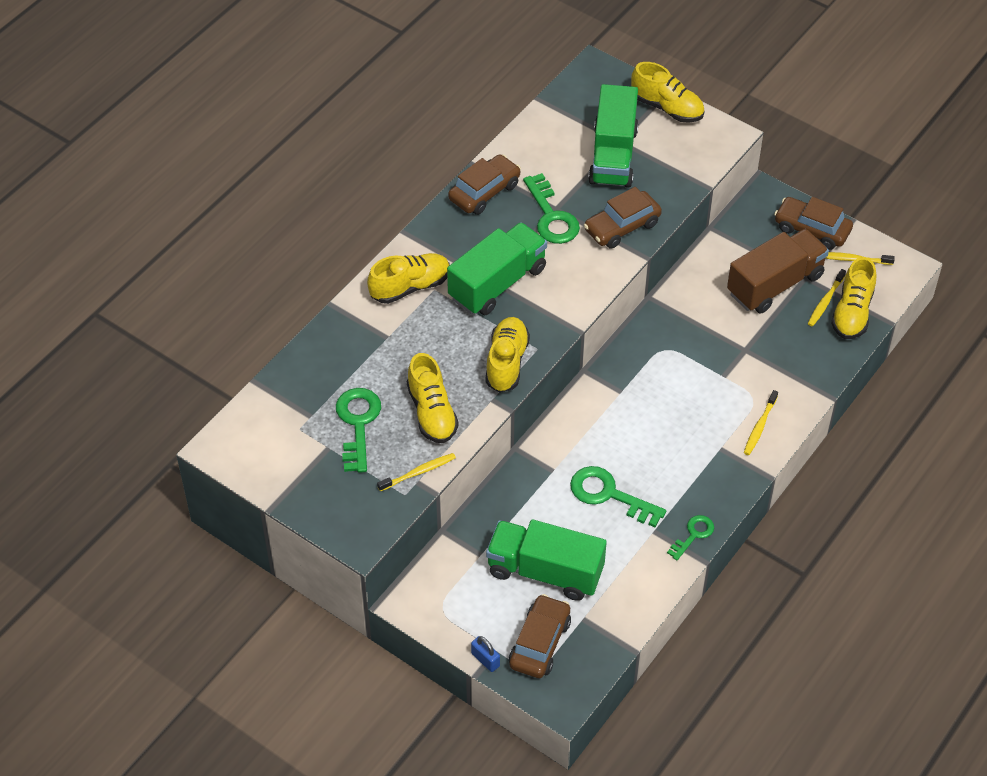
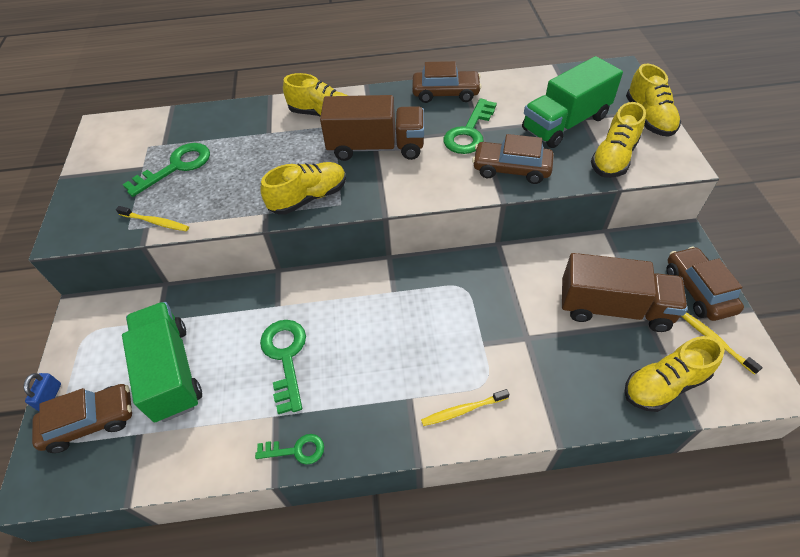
camera: 50 degrees right, 0 degrees up
(432, 412) = (221, 193): yellow shoe -> yellow shoe (613, 158)
(497, 283) = (376, 147): green truck -> brown truck
(825, 302) = (646, 355): yellow toothbrush -> none

